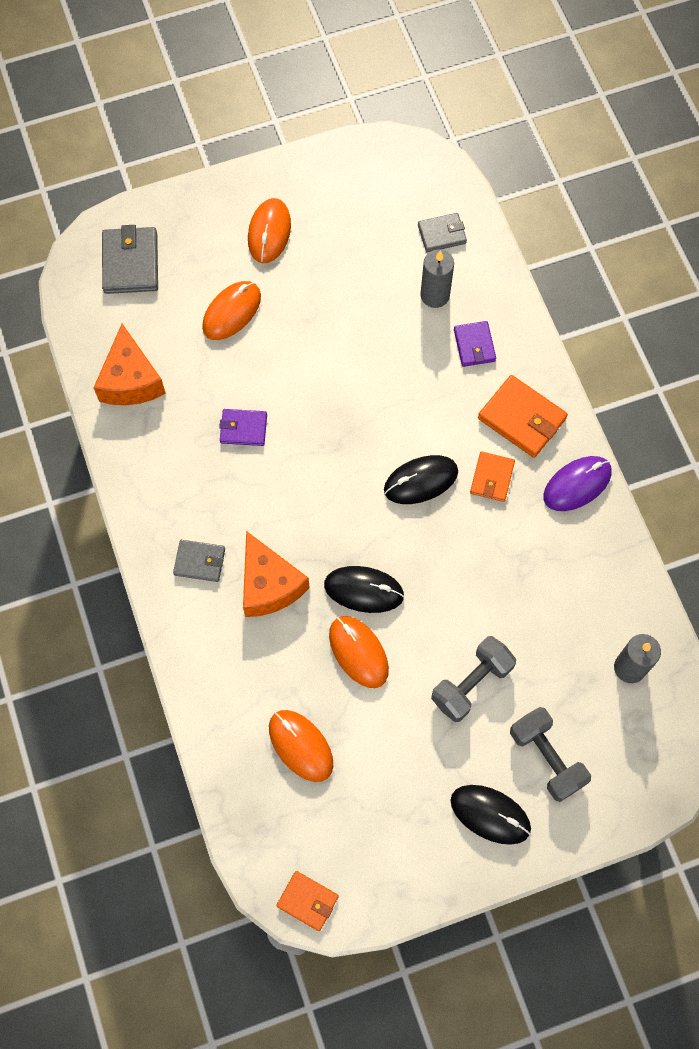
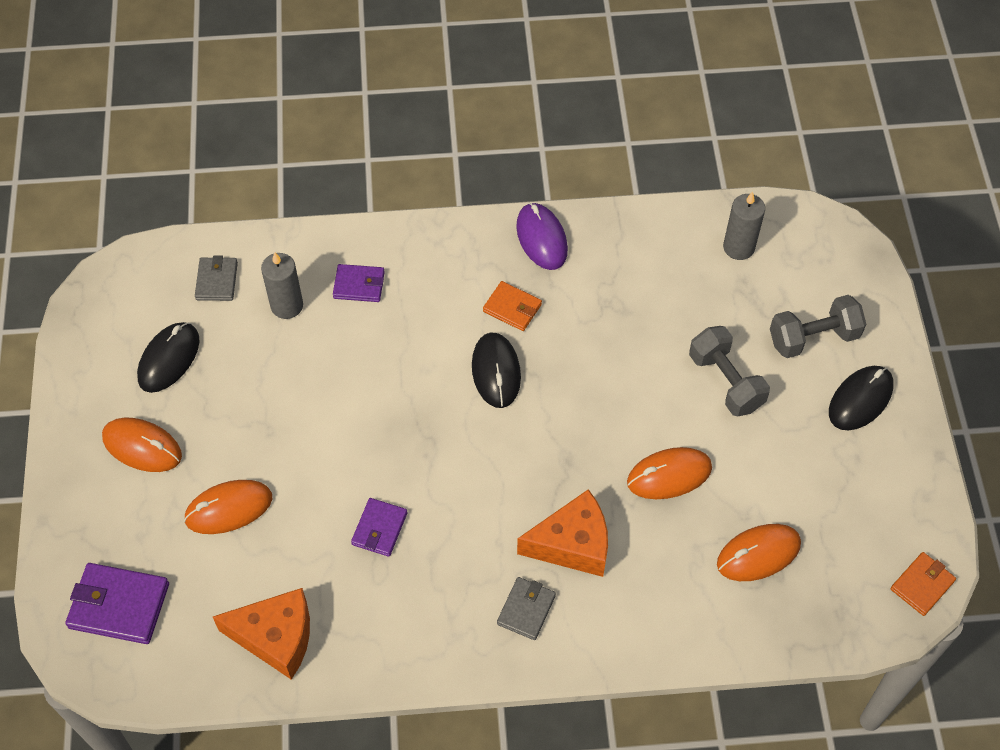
camera: 75 degrees left, 10 degrees down
(130, 263) = (119, 606): grey wallet -> purple wallet
(231, 312) = (229, 509): orange mouse -> orange mouse turned 75 degrees counterclockwise
(364, 590) = (602, 454): black mouse -> black mouse (169, 359)
(522, 418) = (455, 265): orange wallet -> none

